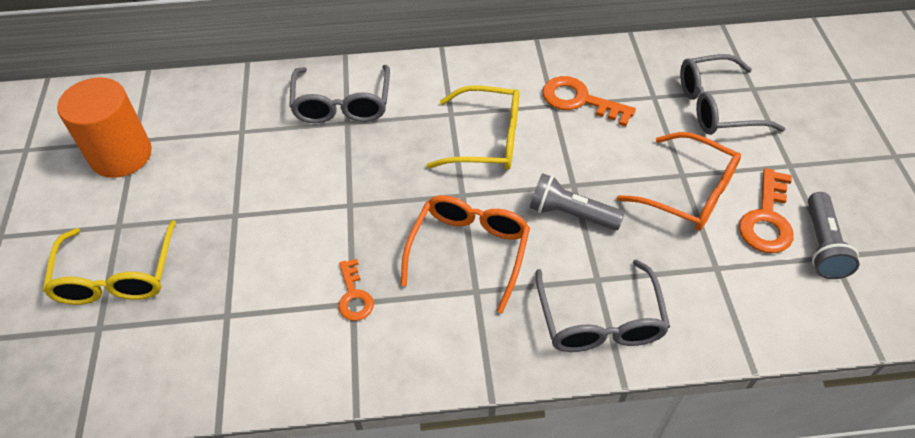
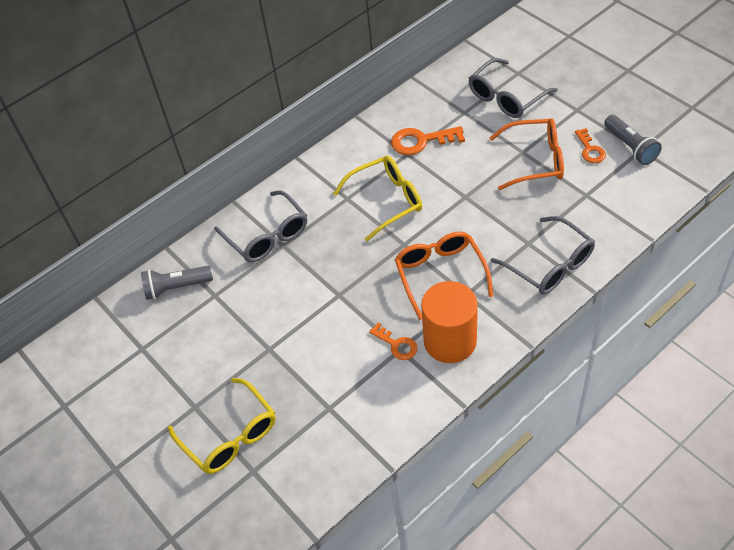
camera: 30 degrees left, 0 degrees up
(121, 155) = (143, 364): orange cylinder -> orange cylinder (450, 341)
(570, 214) = (479, 215): grey flashlight -> grey flashlight (176, 287)
(767, 219) = (590, 150): orange key -> orange key, size x0.63

